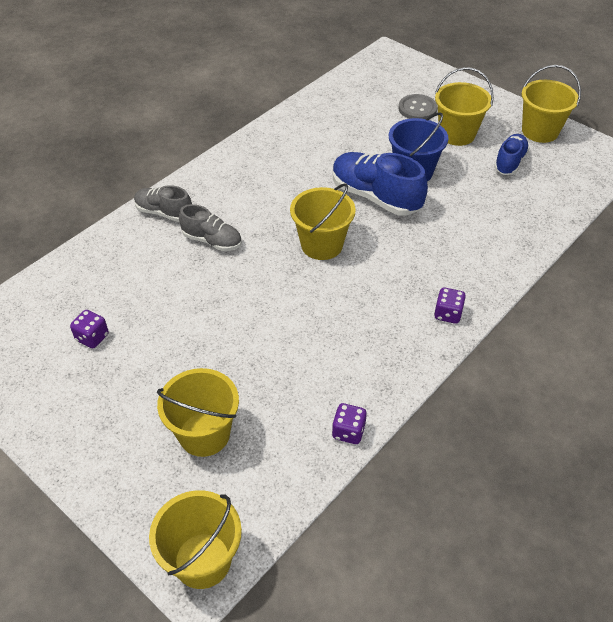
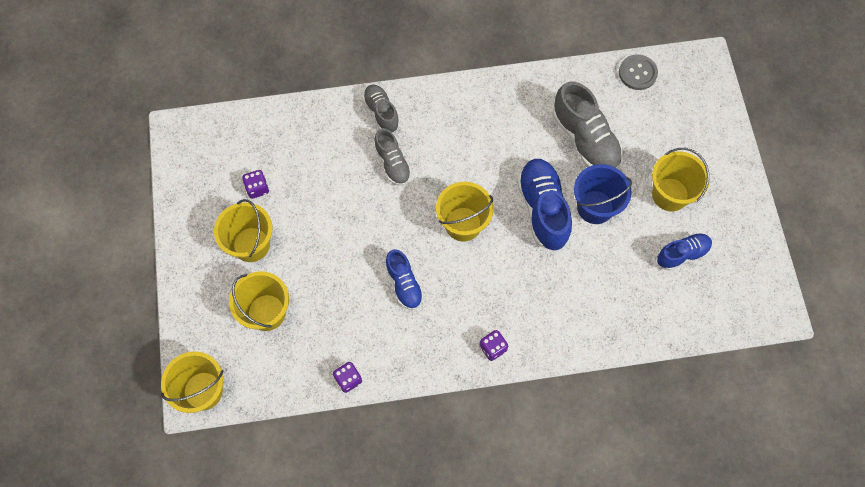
camera: 40 degrees right, 20 degrees up
(318, 320) = (404, 284): none -> blue shoe
(356, 138) = (585, 140): none -> grey shoe
(417, 109) = (665, 144): grey button -> grey button (637, 73)
(540, 131) = (744, 242): yellow bucket -> yellow bucket (251, 244)

